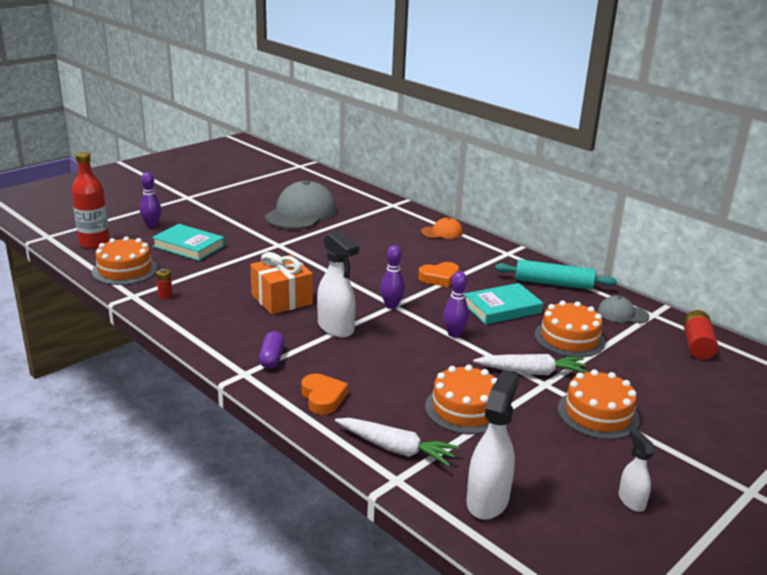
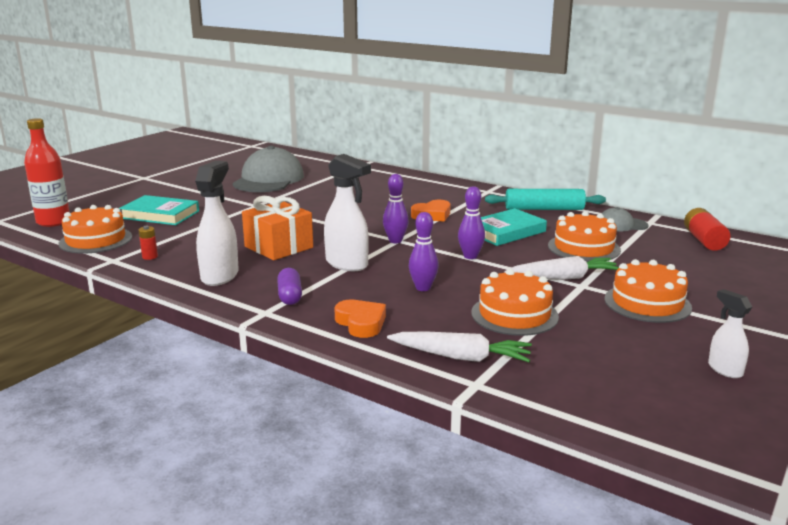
camera: 10 degrees left, 5 degrees down
(152, 225) = (113, 202): purple bowling pin -> purple bowling pin (423, 288)
(442, 232) = (416, 182): orange cap -> none
(487, 500) = (582, 389): white spray bottle -> white spray bottle (220, 276)

